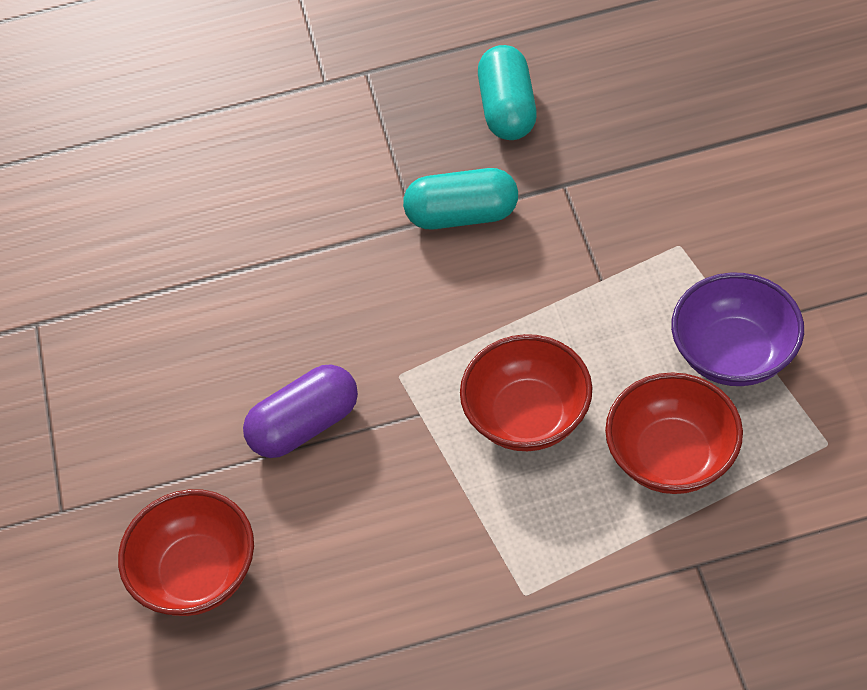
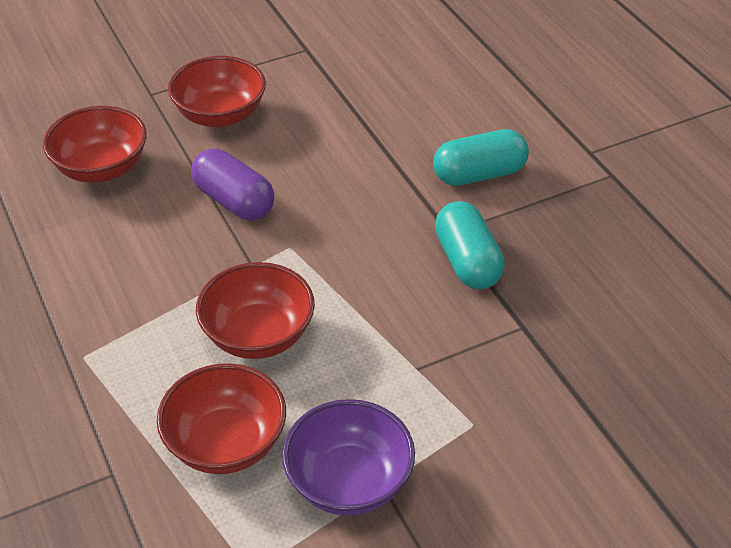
camera: 70 degrees right, 10 degrees down
(136, 430) = (220, 115): none -> red bowl
(508, 109) = (602, 275): turquoise capsule -> turquoise capsule (479, 174)

